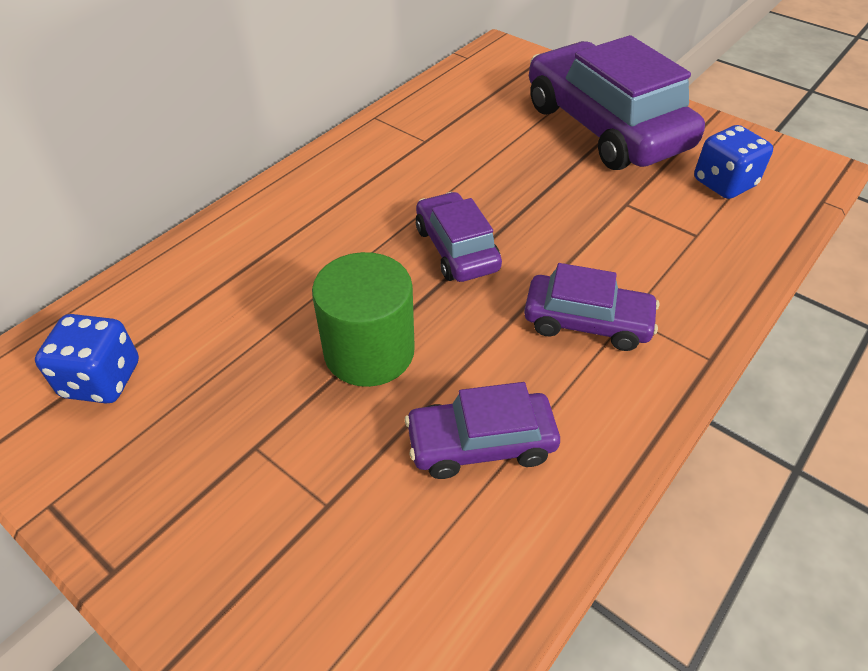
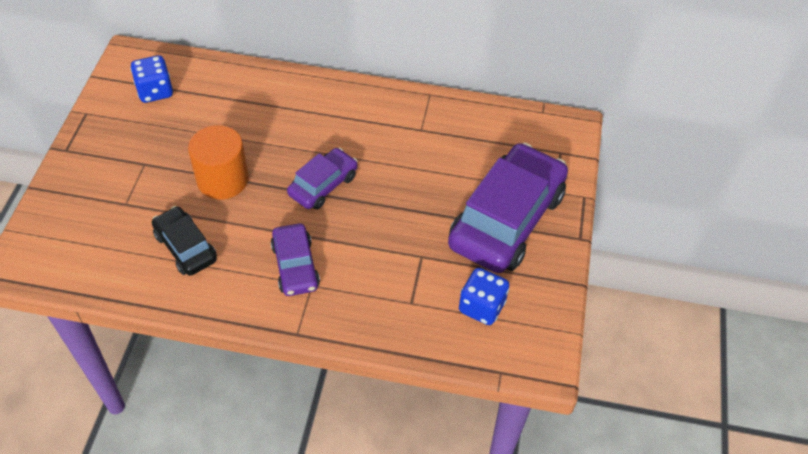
camera: 60 degrees right, 5 degrees up
(369, 351) = (222, 179): green cylinder -> orange cylinder
(481, 443) = (185, 247): purple car -> black car

